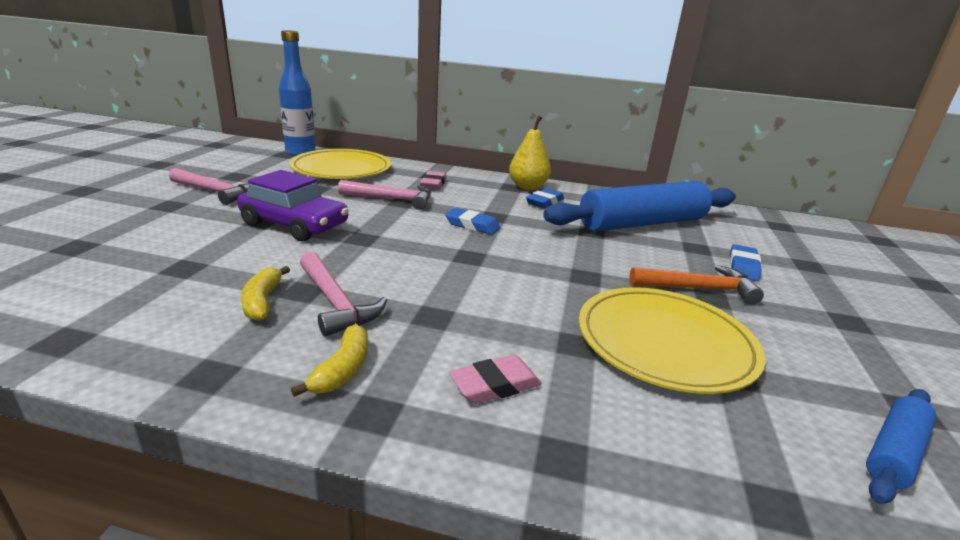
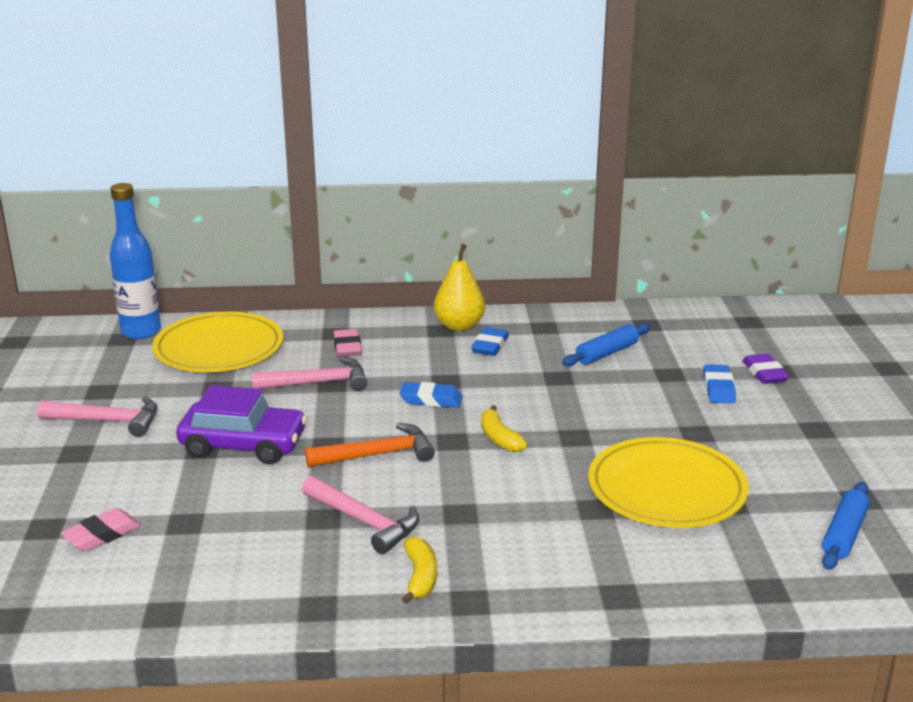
camera: 15 degrees left, 0 degrees up
(263, 301) = (297, 537): yellow banana -> yellow banana (499, 438)
(495, 385) = (547, 558): pink eraser -> pink eraser (102, 535)
(642, 223) = (607, 353): blue rolling pin -> blue rolling pin, size x0.47
(698, 289) = (682, 425): orange hammer -> orange hammer (377, 454)
(792, 264) = (764, 373): none -> purple eraser

